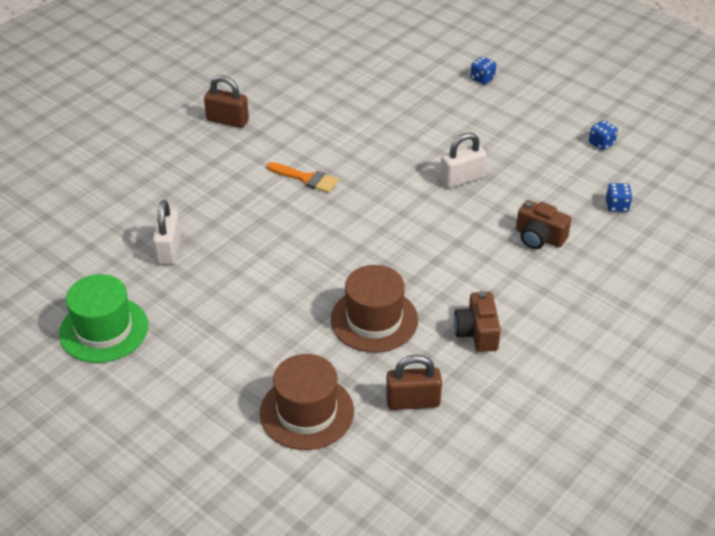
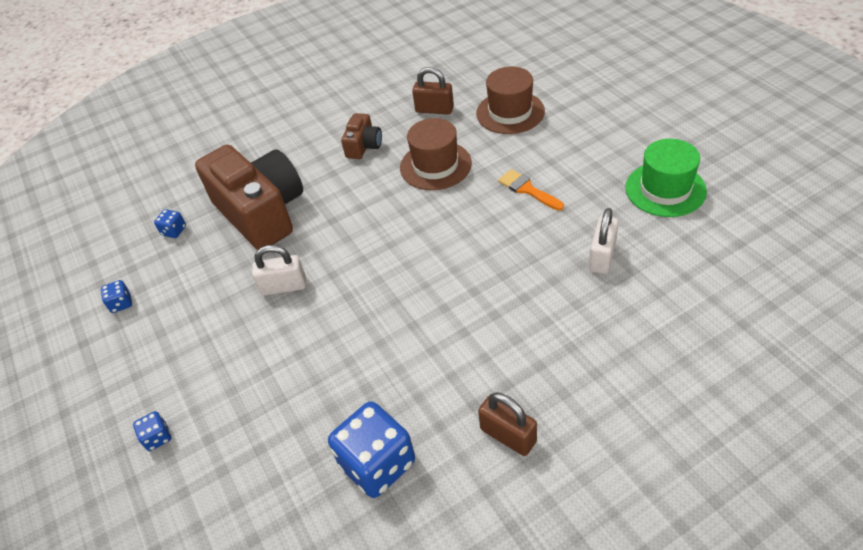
camera: 155 degrees left, 5 degrees up
(306, 178) = (439, 318): orange brush -> orange brush (527, 189)
(314, 93) = (377, 464): none -> blue dice
(539, 237) = (261, 212): brown camera -> brown camera, size x2.20

